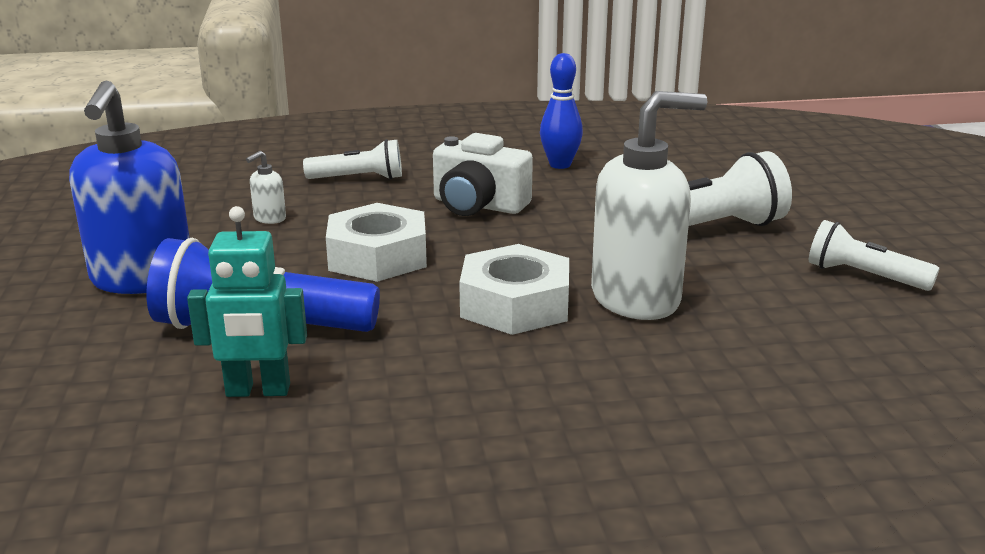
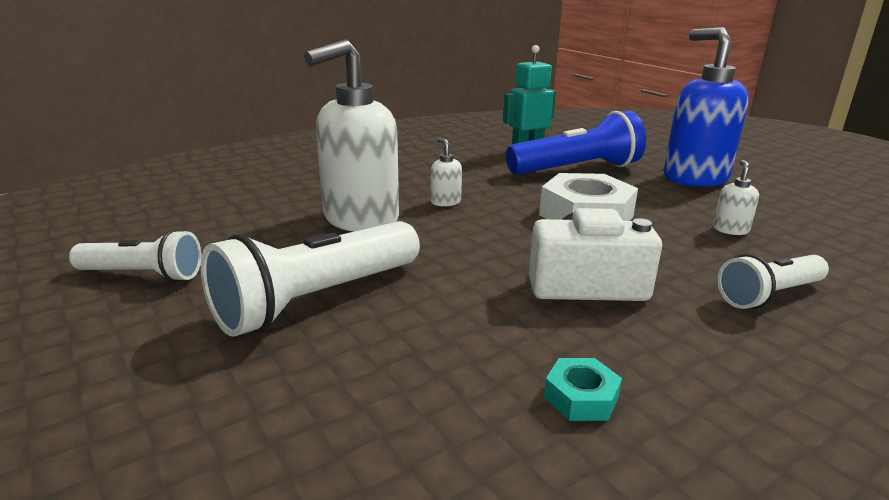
camera: 155 degrees right, 0 degrees up
(515, 304) = (445, 202): white nut -> white soap dispenser
(560, 165) = (581, 397): blue bowling pin -> turquoise nut

